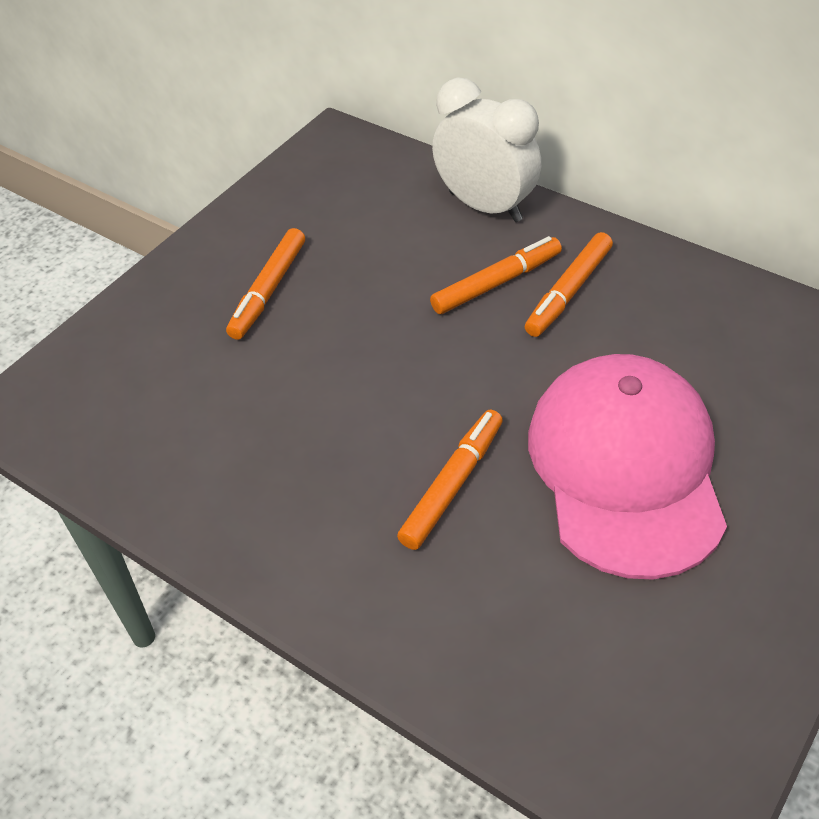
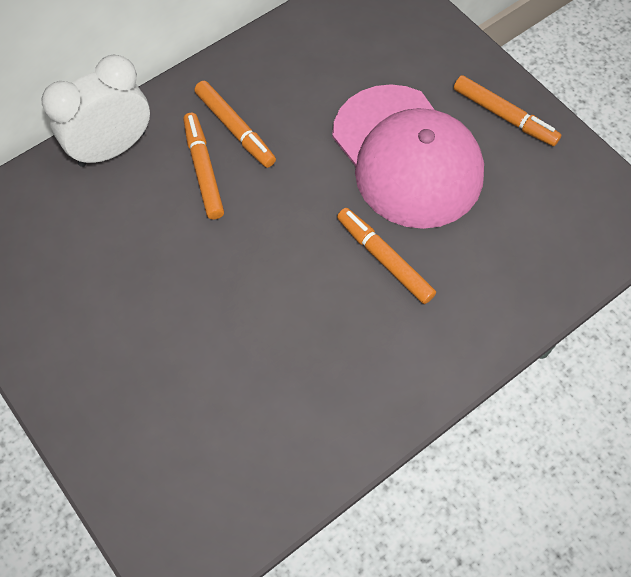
camera: 75 degrees left, 15 degrees up
(268, 290) = (130, 333): orange marker -> orange marker (504, 116)
(626, 468) = (407, 156): pink cap -> pink cap turned 135 degrees counterclockwise

